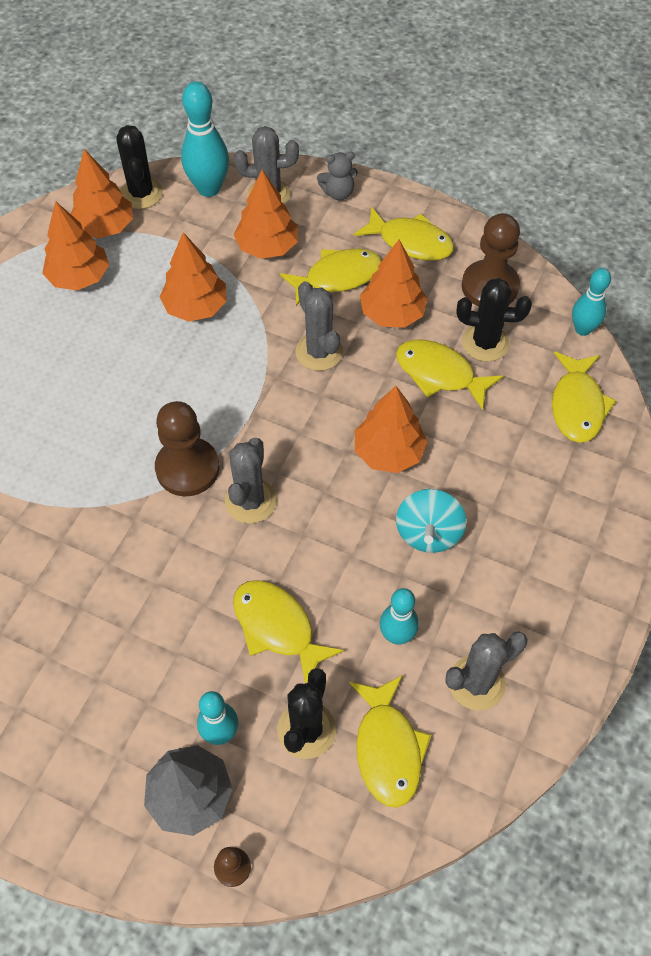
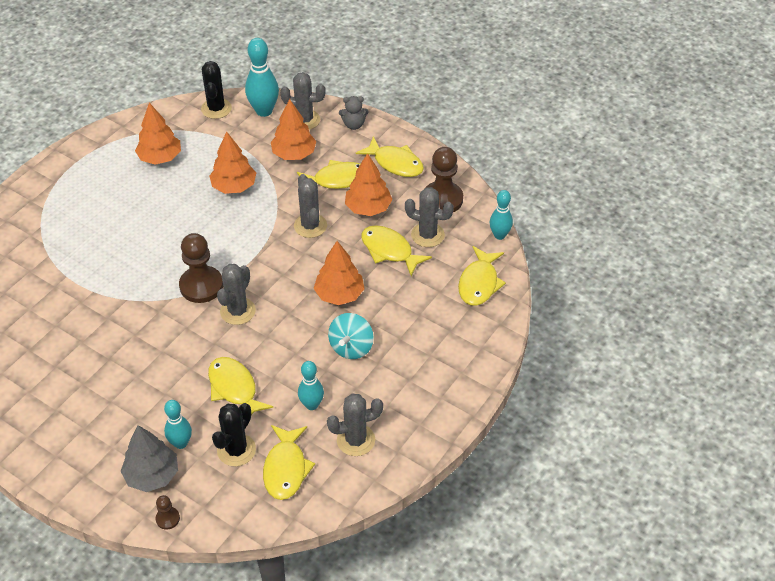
camera: 10 degrees right, 10 degrees down
(105, 227) = (185, 127): orange tree -> none
(485, 343) = (427, 235): black cactus -> grey cactus

